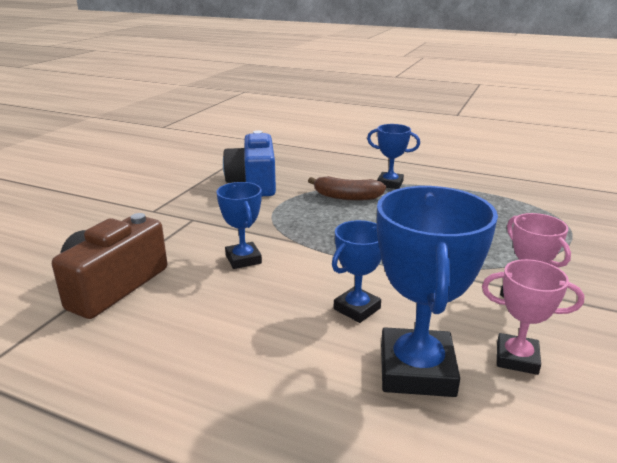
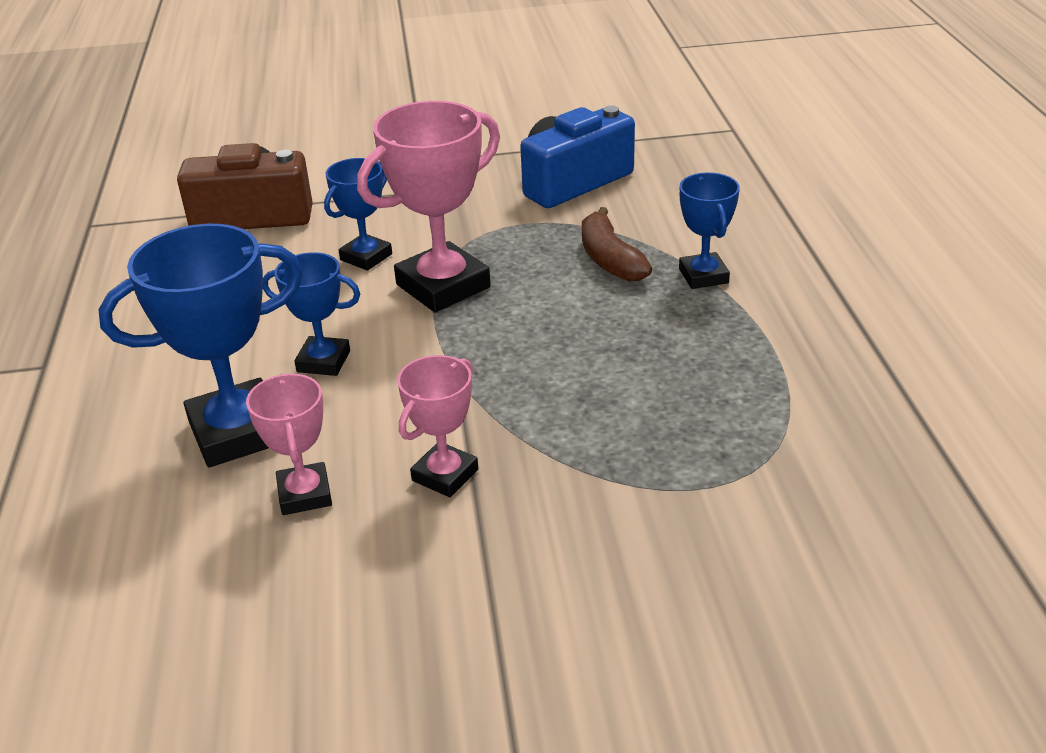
camera: 60 degrees right, 10 degrees up
(314, 245) = (443, 286): none -> pink trophy

